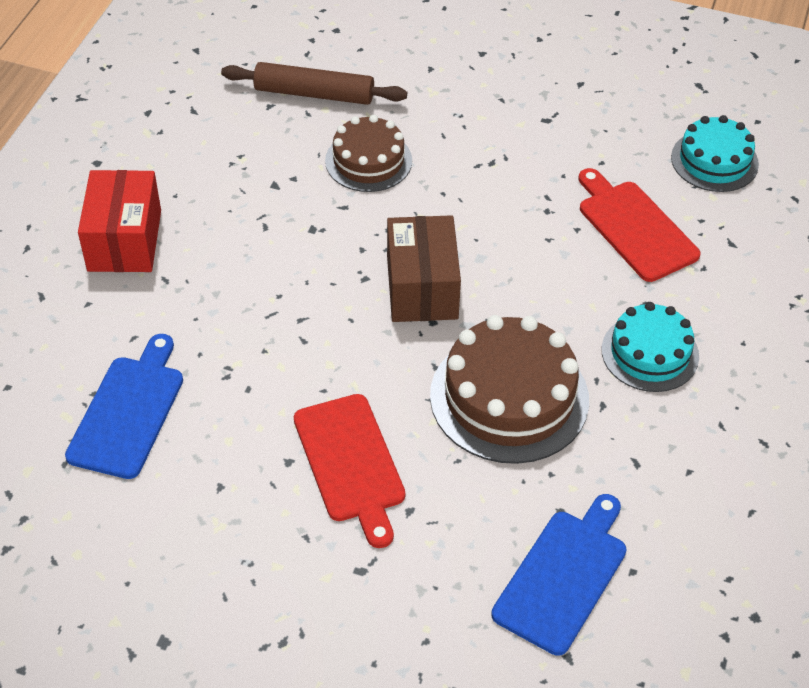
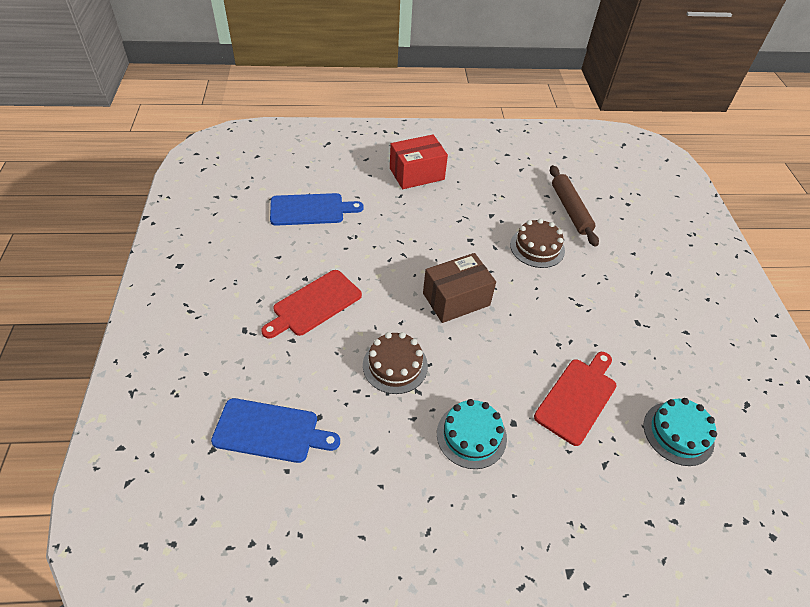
camera: 65 degrees right, 0 degrees up
(509, 397) = (395, 365): brown cake -> brown cake, size x0.63

